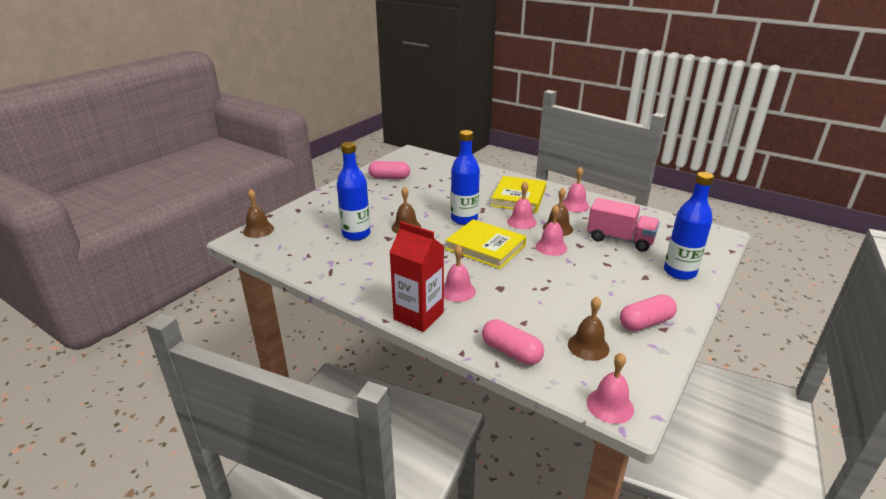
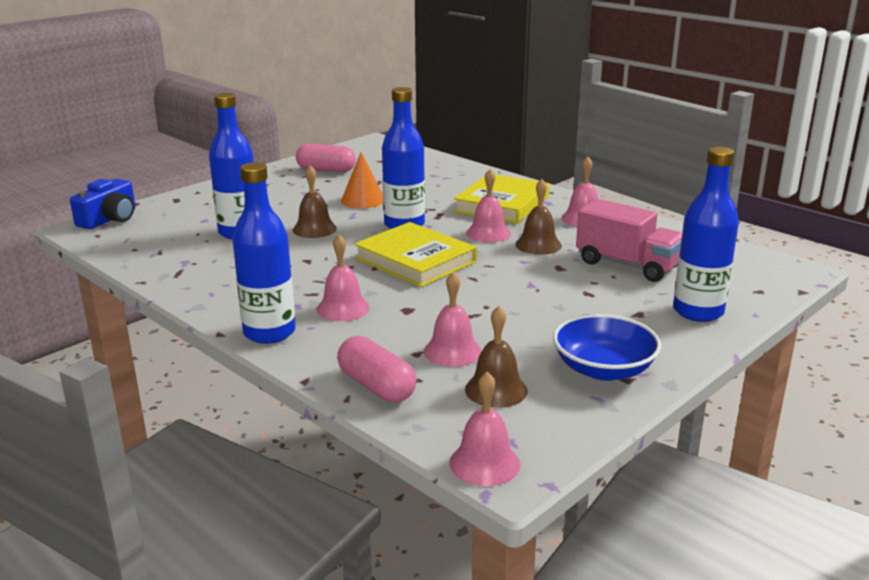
camera: 10 degrees right, 5 degrees down
(258, 230) = (109, 219): brown bell -> blue camera
(418, 316) = (269, 332): red carton -> blue bottle
(426, 201) = (363, 200): none -> orange cone
(551, 247) = (514, 267): pink bell -> pink bell (452, 351)
(645, 322) = (603, 369): pink capsule -> blue bowl

